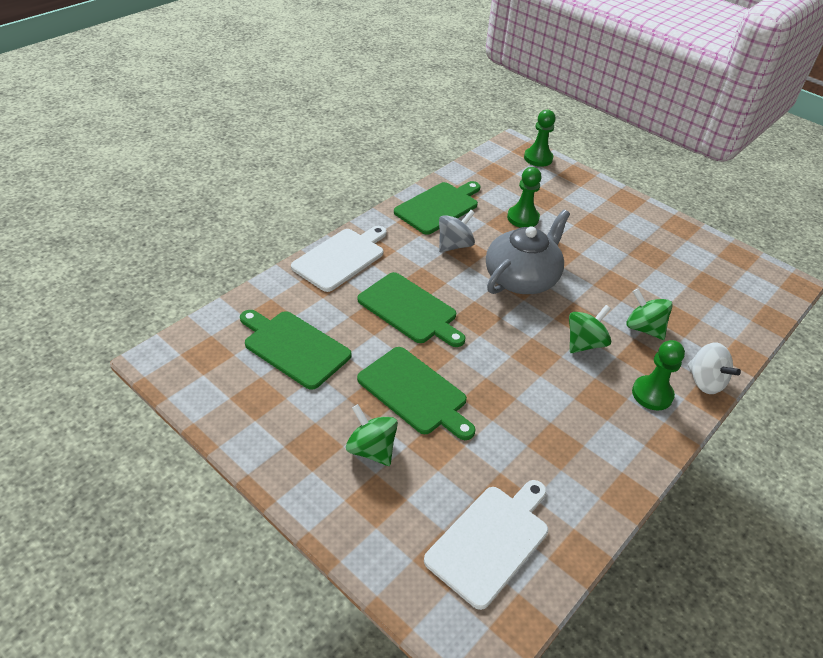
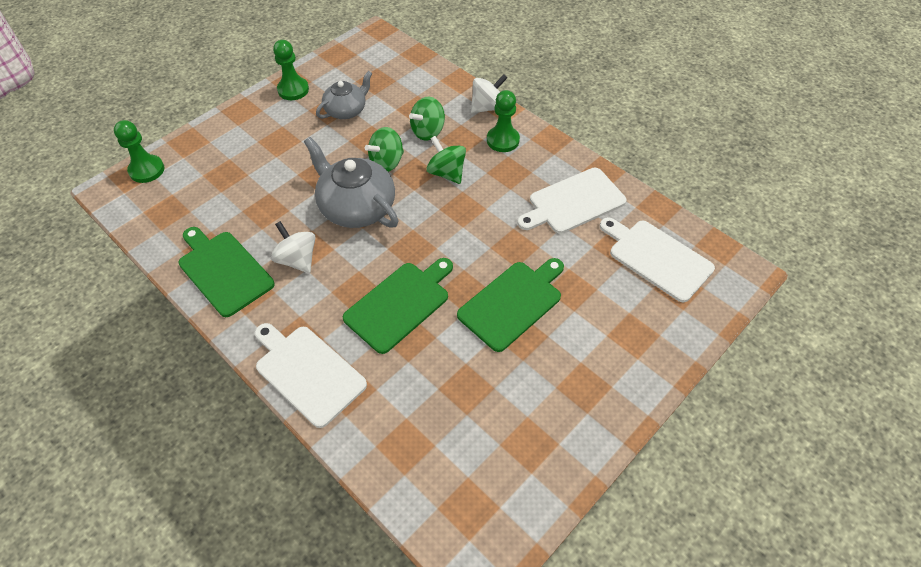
camera: 85 degrees left, 10 degrees up
(294, 347) = (456, 414): green cutting board -> none
(371, 449) = (582, 338): green spinning top -> green spinning top (387, 162)
(454, 245) = (297, 259): grey spinning top -> white spinning top
(523, 218) = (258, 196): green pawn -> green pawn (293, 90)
(567, 458) = (573, 202): none -> white cutting board
(653, 266) = (346, 110): none -> grey teapot

